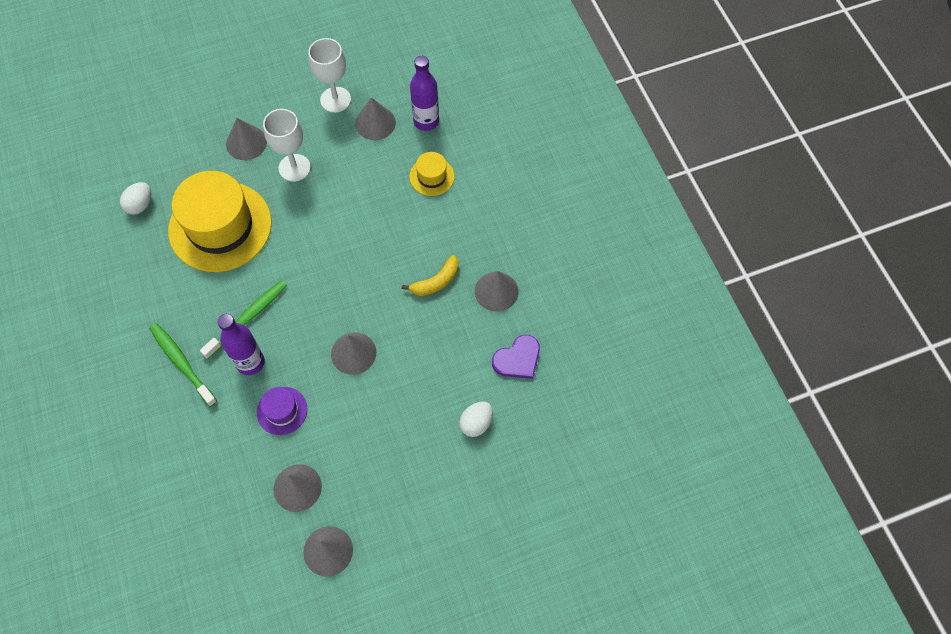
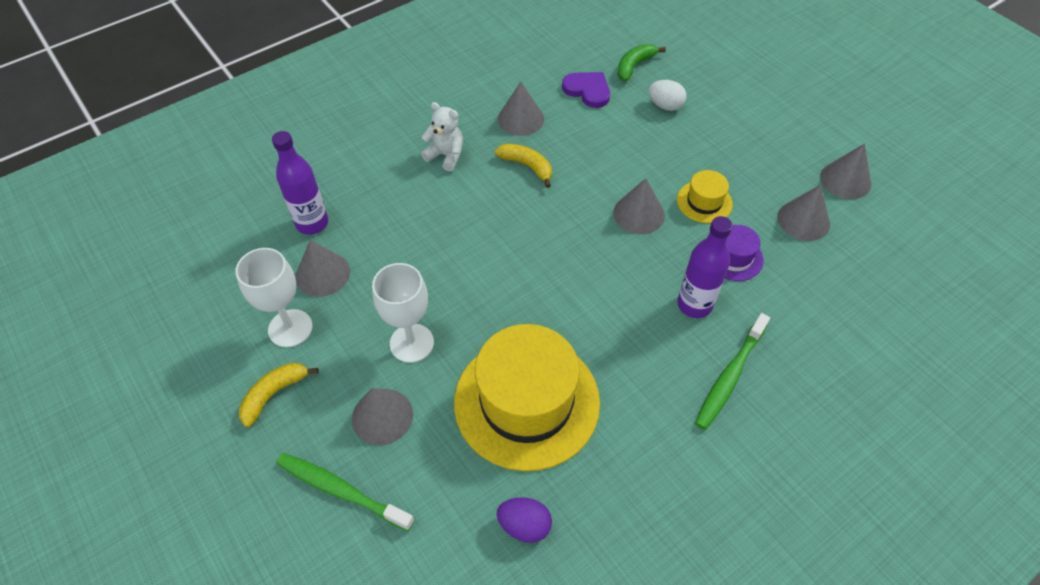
camera: 105 degrees left, 10 degrees down
(140, 205) = (524, 525): white egg -> purple egg
(247, 318) = (642, 326): green toothbrush -> green toothbrush (341, 490)
(288, 87) = (274, 394): none -> yellow banana
(432, 176) = (392, 200): yellow hat -> yellow hat (704, 202)
(469, 223) = (446, 155): none -> white teddy bear
(541, 414) = (634, 66): none -> green banana

